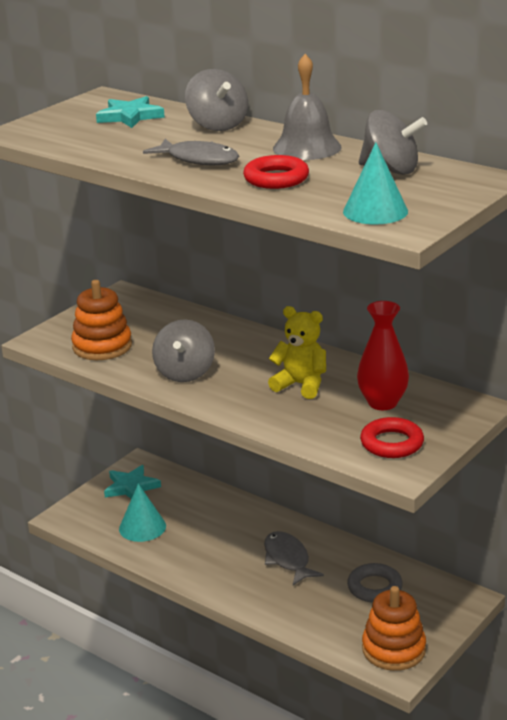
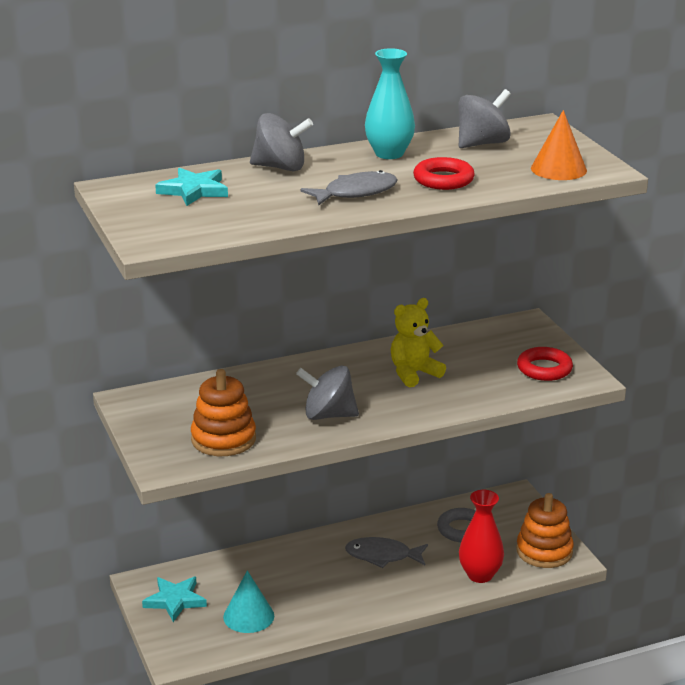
camera: 60 degrees left, 0 degrees up
(185, 373) = (328, 415): grey spinning top -> grey spinning top turned 150 degrees clockwise
(307, 147) = (389, 154): grey bell -> turquoise vase
(375, 211) = (558, 169): turquoise cone -> orange cone
(382, 403) = (481, 352): red vase -> red vase (480, 575)

